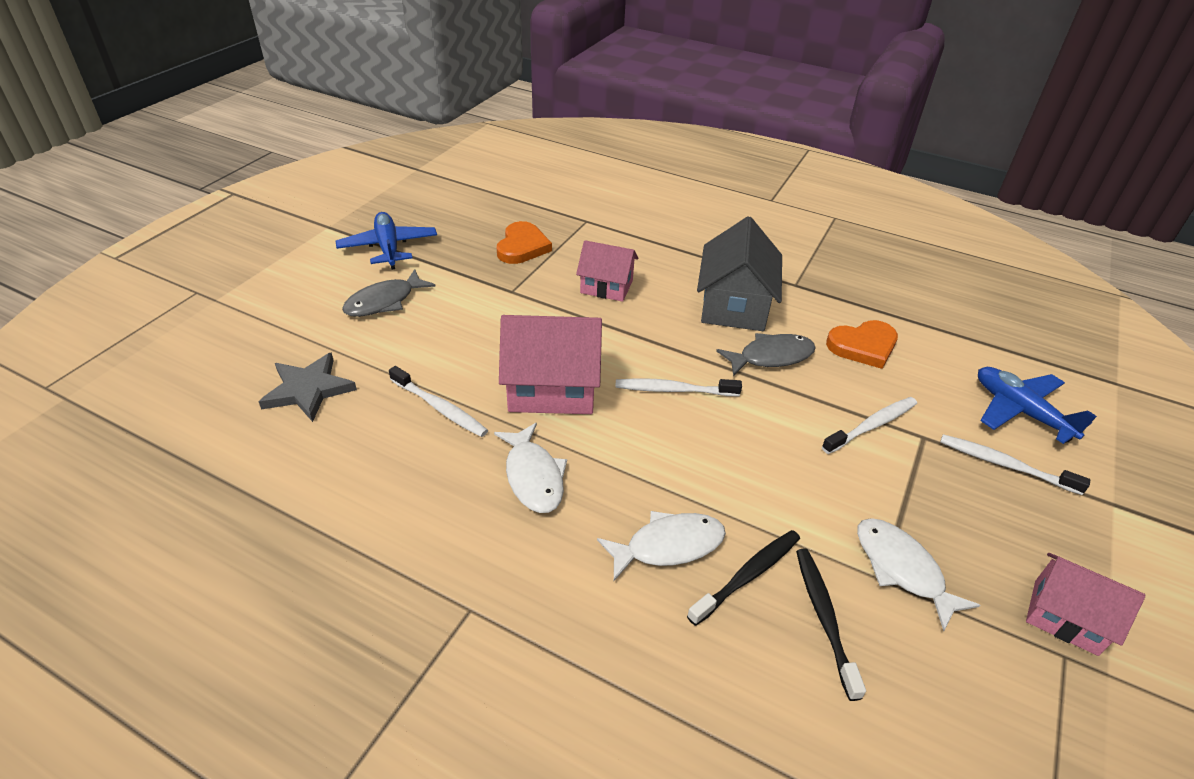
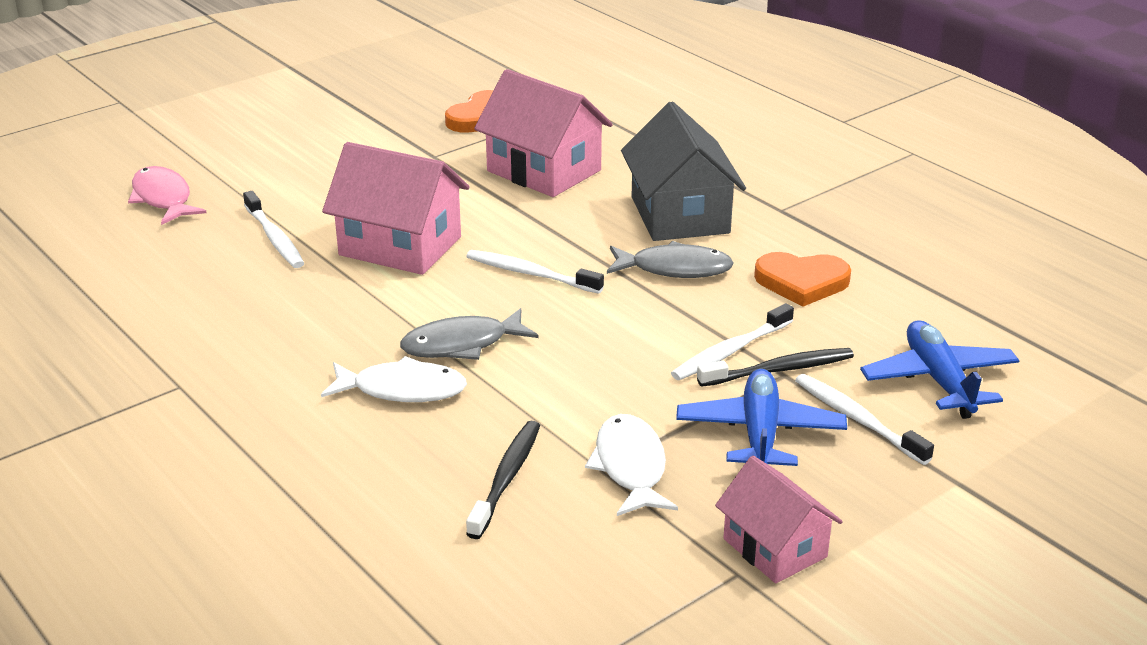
camera: 25 degrees right, 10 degrees down
(308, 389) = (163, 198): grey star -> pink fish
(384, 301) = (292, 141): grey fish -> grey fish (462, 344)
(388, 247) = (335, 95): blue plane -> blue plane (760, 433)
(533, 476) = (318, 309): white fish -> none
(606, 287) = (544, 171): pink house -> pink house, size x1.59
(734, 305) = (679, 215): grey house -> grey house turned 45 degrees counterclockwise
(747, 576) = (460, 430): black toothbrush -> black toothbrush (779, 370)
(872, 425) = (730, 351): white toothbrush -> white toothbrush turned 150 degrees clockwise

